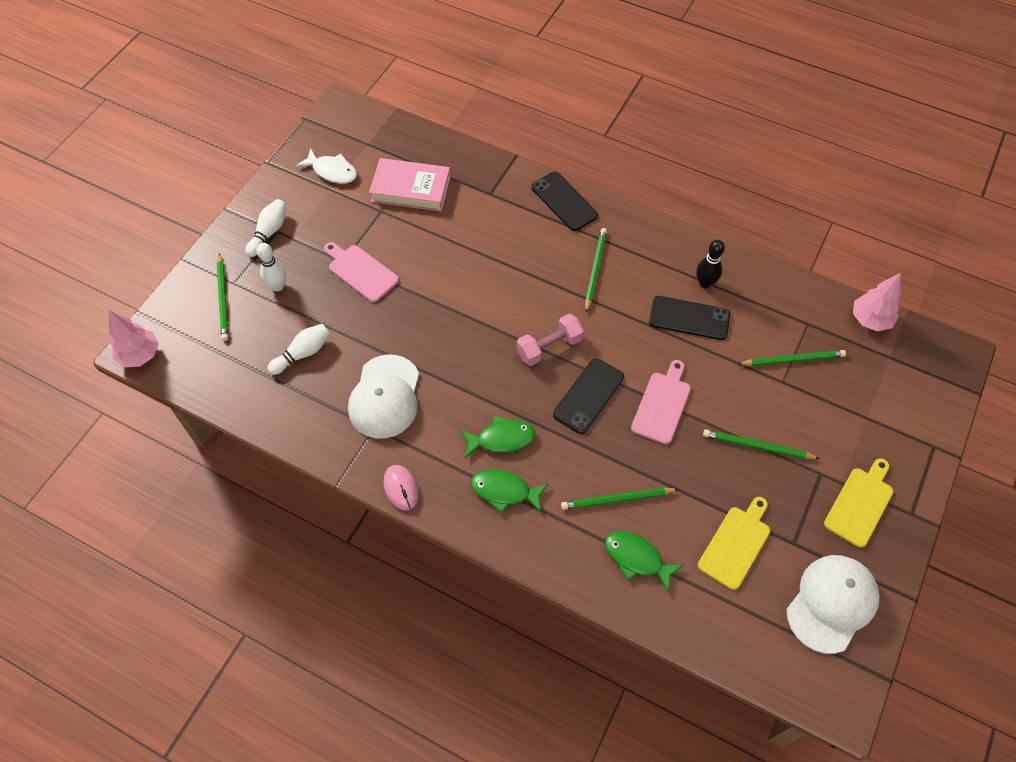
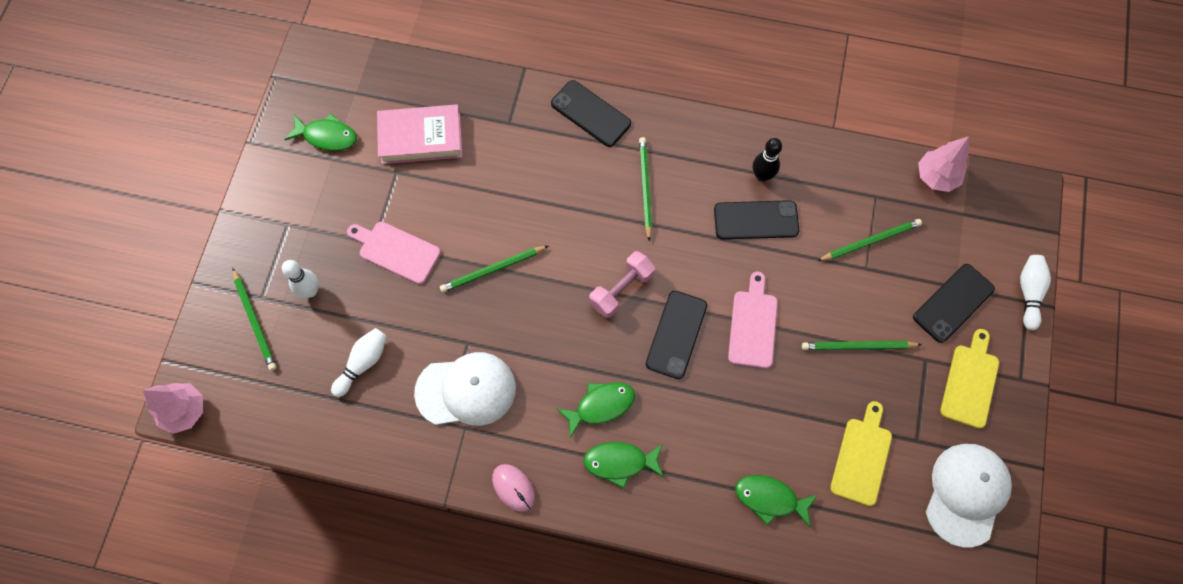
camera: 15 degrees left, 10 degrees up
(269, 232) = (280, 228): white bowling pin -> white bowling pin (1029, 293)
(332, 171) = (327, 136): white fish -> green fish
(385, 397) = (466, 390): white cap -> white cap turned 90 degrees counterclockwise
(617, 499) = (734, 441): green pencil -> green pencil (492, 270)
(860, 431) = (953, 303): none -> black phone

